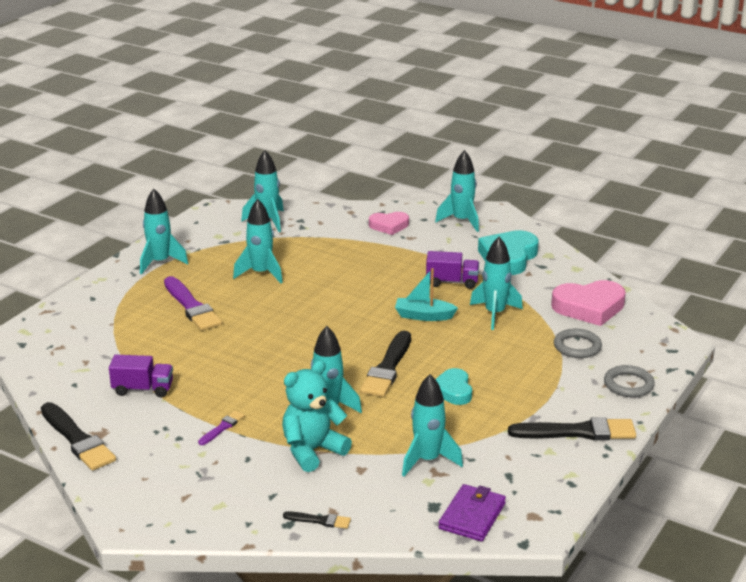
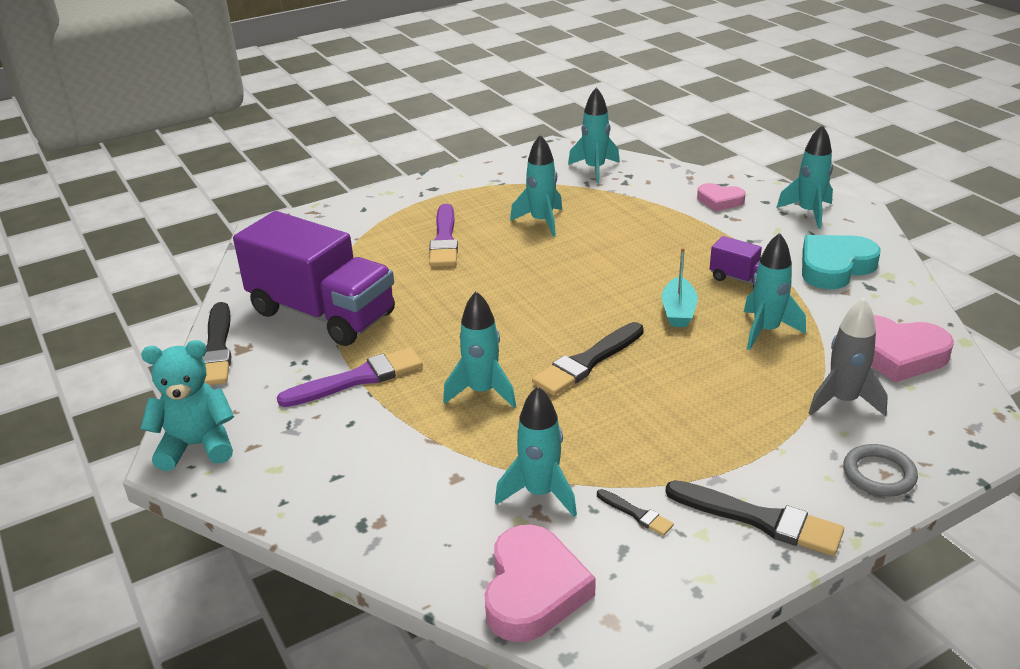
camera: 30 degrees right, 5 degrees up
(143, 389) = (322, 313): purple truck -> purple truck, size x2.29
(160, 262) = (455, 188): turquoise rocket -> none
(222, 427) = (357, 379): purple brush -> purple brush, size x2.02
(312, 451) = (423, 436): turquoise teddy bear -> turquoise teddy bear (197, 446)
(320, 520) = (357, 527): black brush -> black brush (636, 514)
(423, 316) = (678, 311): turquoise boat -> turquoise boat turned 120 degrees counterclockwise
(453, 390) = (641, 412): turquoise heart -> none
(472, 516) = (533, 590): purple wallet -> pink heart
(577, 346) = (843, 401): grey ring -> grey rocket

